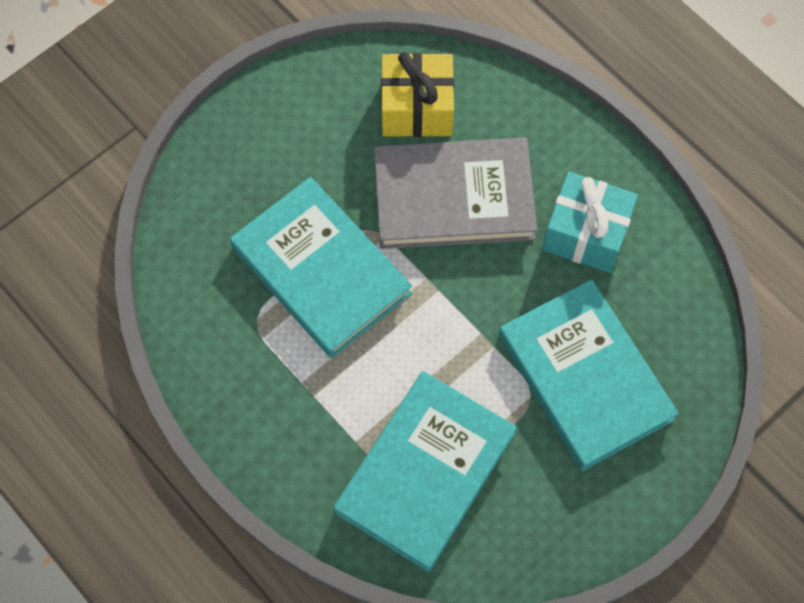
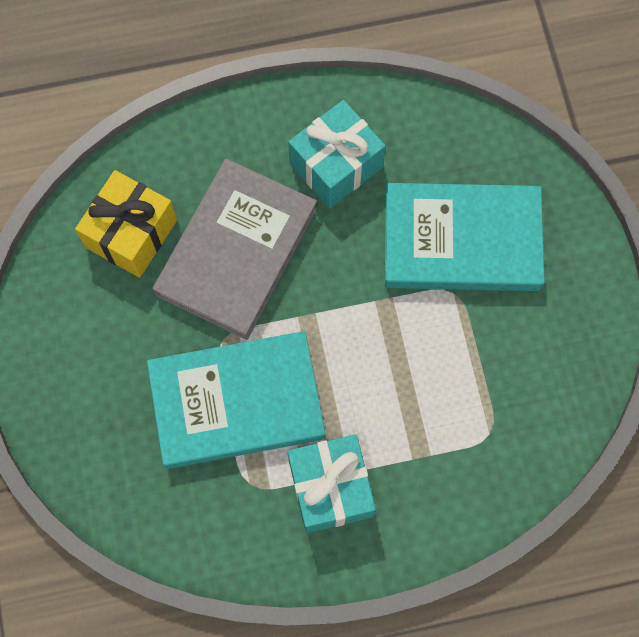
camera: 60 degrees left, 5 degrees up
(290, 387) = (330, 488): none -> turquoise gift
(425, 472) = (472, 416): turquoise book -> none

